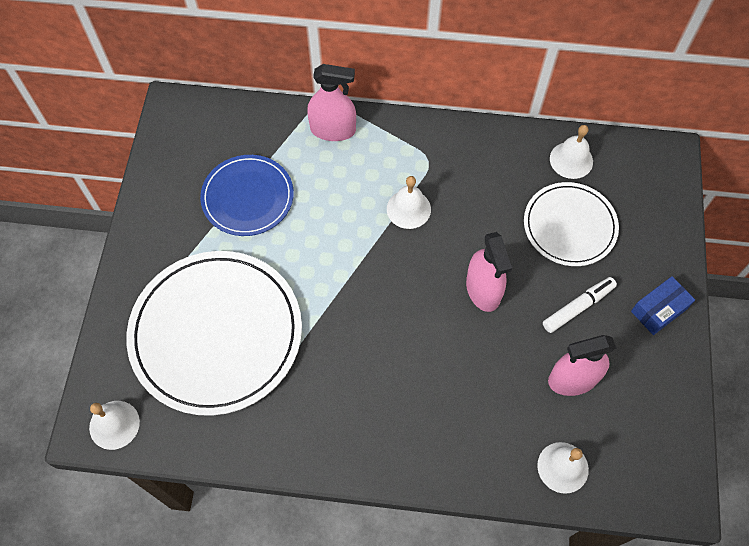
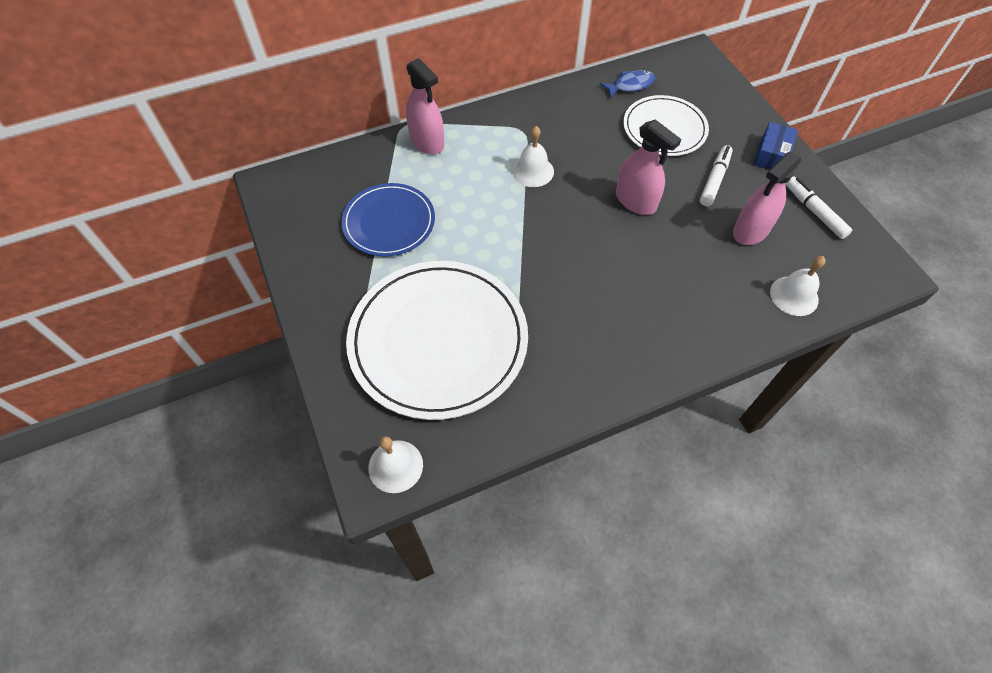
camera: 30 degrees left, 5 degrees down
(333, 130) = (427, 142): pink spray bottle -> pink spray bottle turned 75 degrees clockwise
(571, 160) = (630, 85): white bell -> blue fish
(654, 393) = (814, 211): none -> white marker

